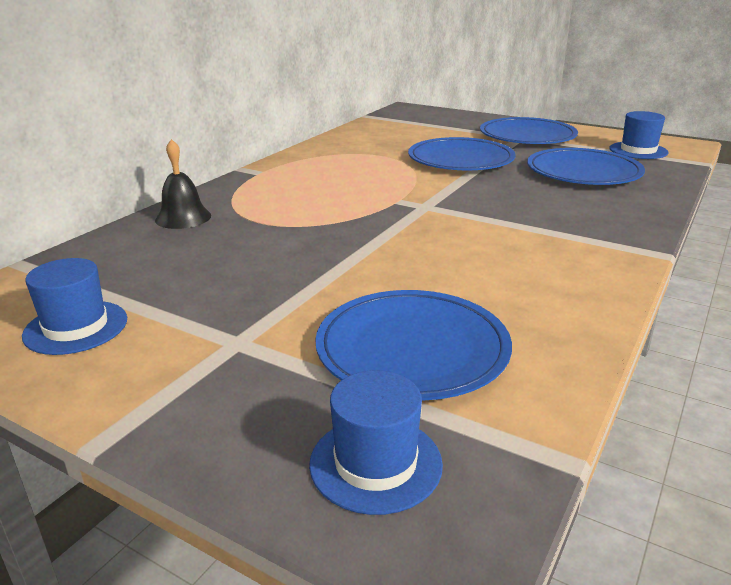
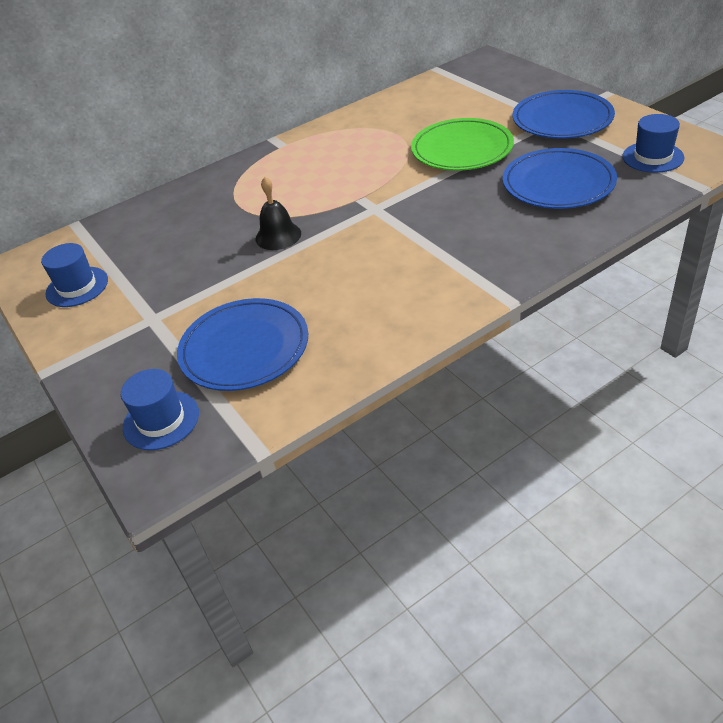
camera: 30 degrees right, 15 degrees up
(183, 217) = (194, 193): black bell -> black bell (278, 236)
(460, 159) = (462, 149): blue plate -> green plate

